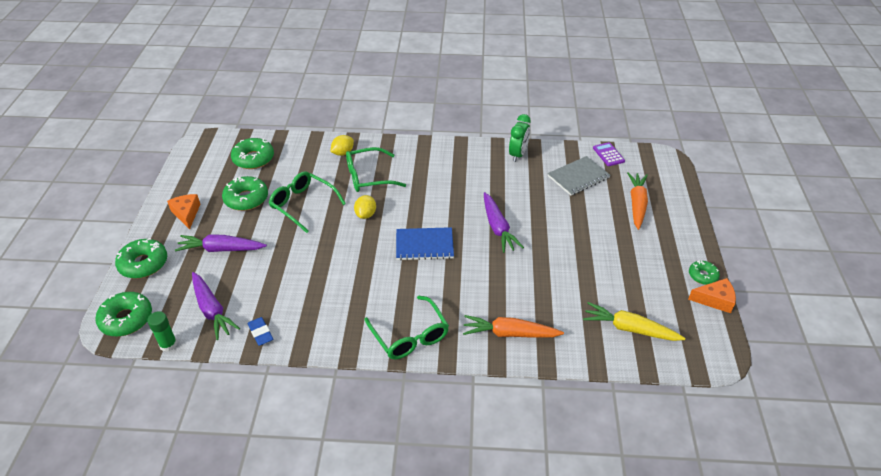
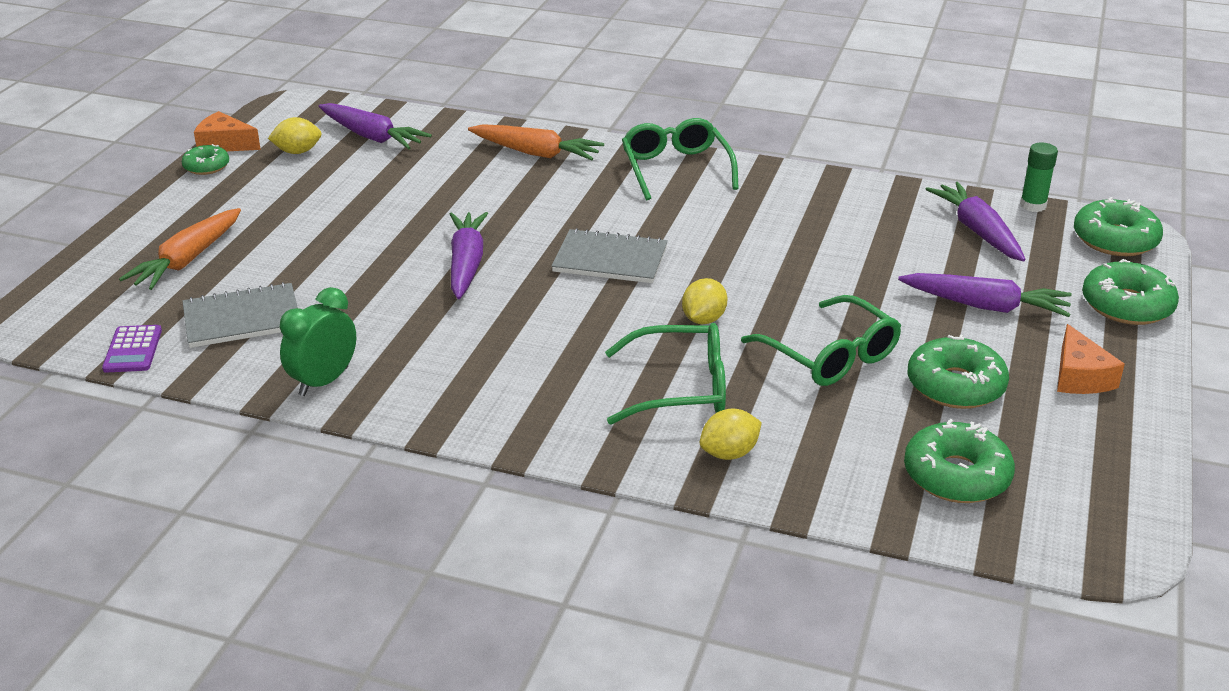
camera: 165 degrees left, 10 degrees down
(260, 333) = (895, 198): blue eraser -> none
(424, 245) = (610, 259): blue notebook -> grey notebook
(629, 329) = (372, 137): yellow carrot -> purple carrot
(663, 302) = (297, 152): none -> yellow lemon

